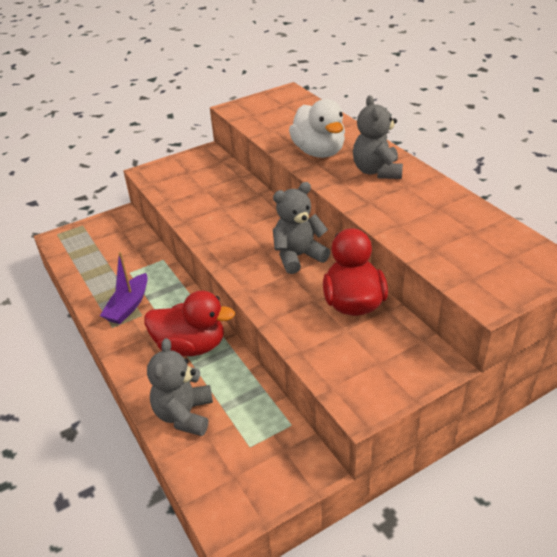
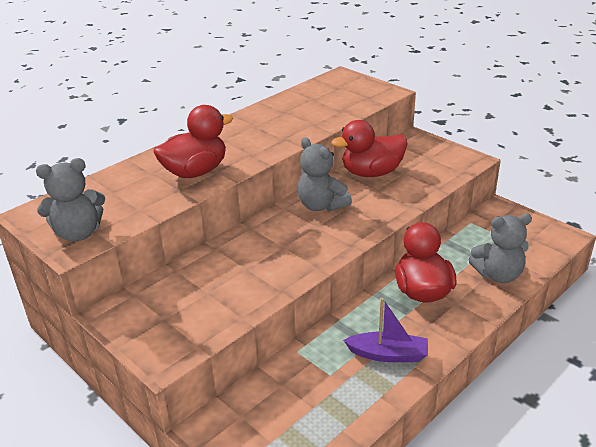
camera: 105 degrees left, 5 degrees down
(319, 152) = (195, 172): white duck -> red duck
(377, 171) = (231, 139): grey teddy bear -> grey teddy bear (78, 233)

